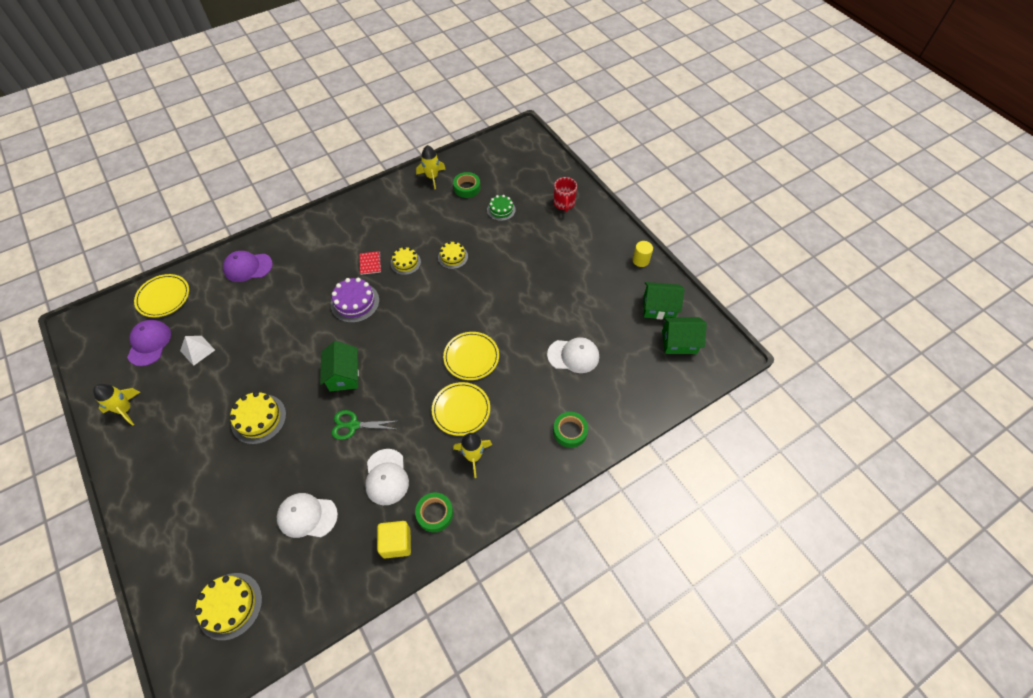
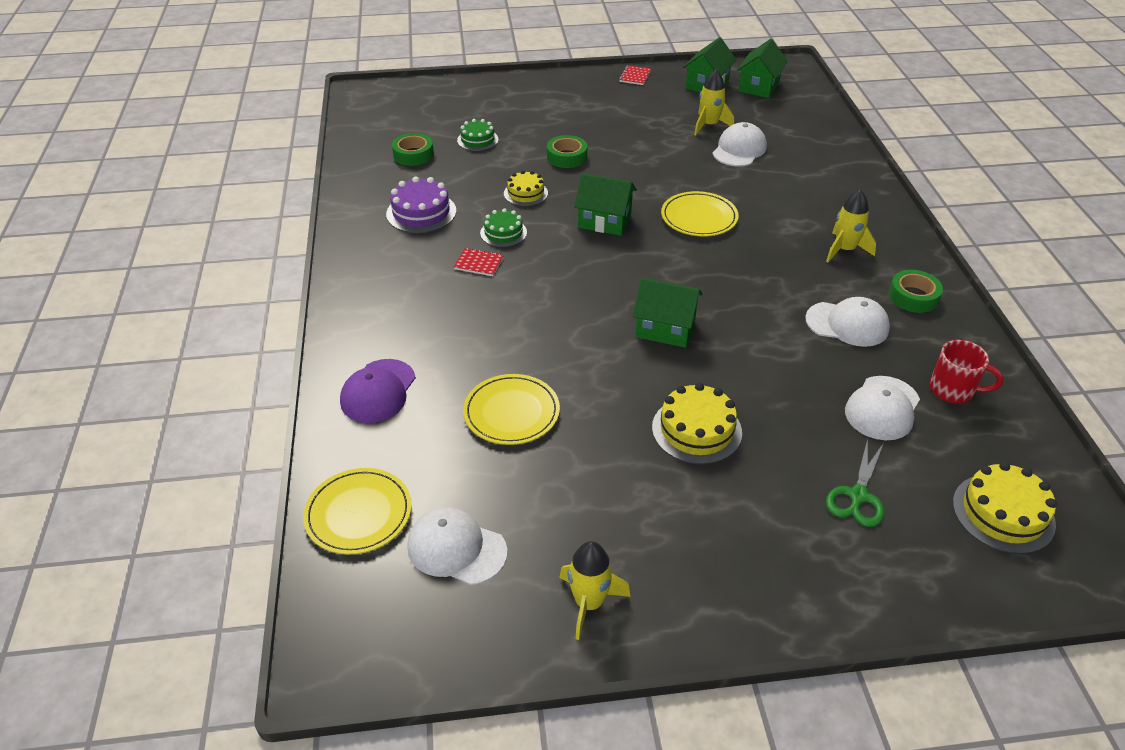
camera: 65 degrees left, 15 degrees down
(149, 343) = (456, 549): purple cap -> white cap
(197, 350) = (516, 483): white pyramid -> none
(353, 425) = (754, 336): green scissors -> green scissors (858, 496)
(355, 302) = (541, 292): purple cake -> purple cake (421, 212)
(396, 543) = (945, 336): yellow cube -> none
(405, 262) = (503, 233): yellow cake -> green cake
(432, 177) = (364, 176): yellow rocket -> yellow rocket (709, 125)
(442, 307) = (604, 221): none -> green house
(461, 410) = (774, 243): yellow plate -> yellow plate (511, 412)
(564, 203) = (508, 97): red mug -> red mug (953, 390)
(570, 431) = (839, 178): green tape -> green tape (567, 157)
(640, 260) = (635, 76): yellow cylinder -> red notebook

